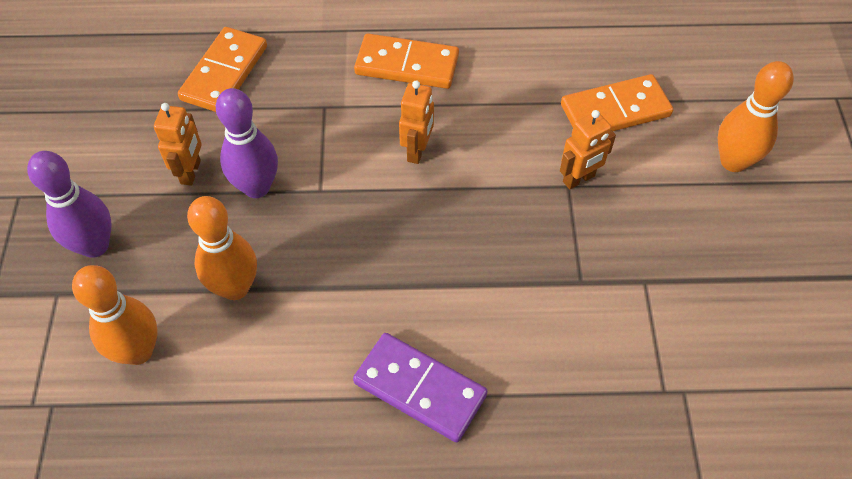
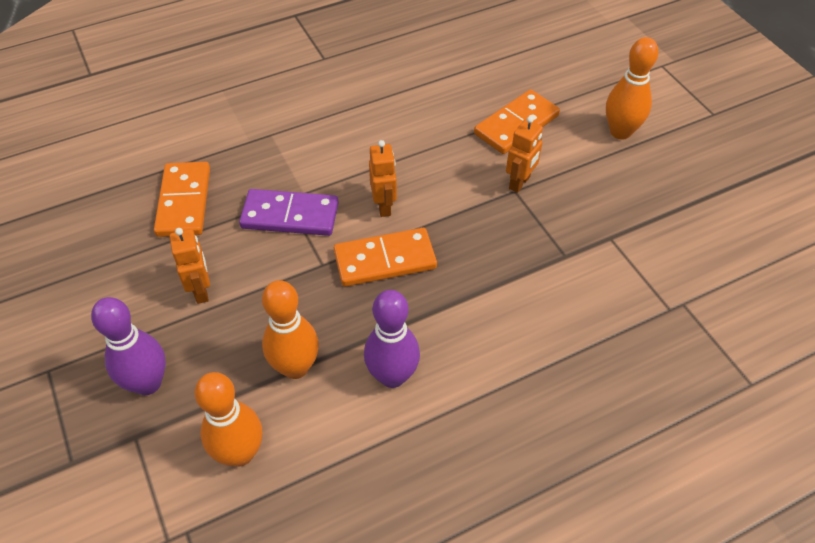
camera: 25 degrees left, 5 degrees down
(256, 187) = (267, 281): purple bowling pin -> purple bowling pin (392, 376)
(407, 65) = (337, 145): orange domino -> orange domino (385, 260)
(419, 389) = (493, 383): purple domino -> purple domino (290, 216)

